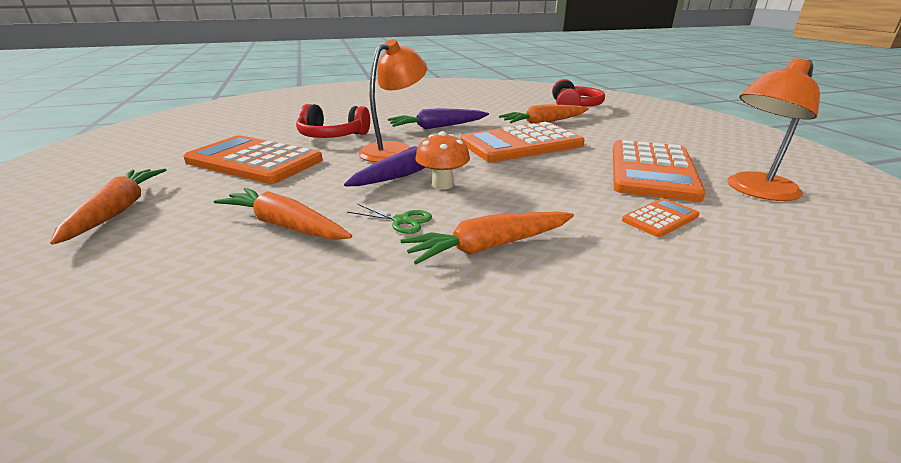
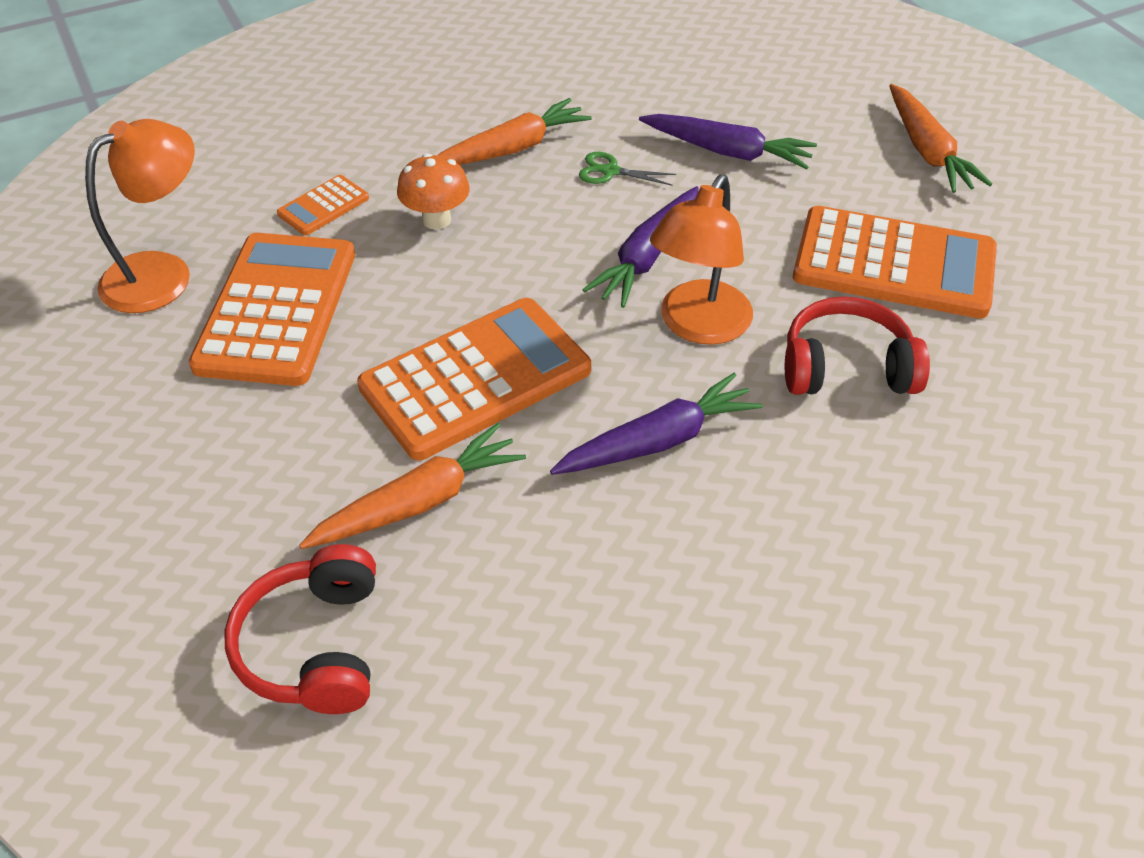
camera: 170 degrees right, 20 degrees up
(285, 225) = (727, 152): orange carrot -> purple carrot
(442, 184) = (585, 239): orange mushroom -> orange mushroom (436, 220)

